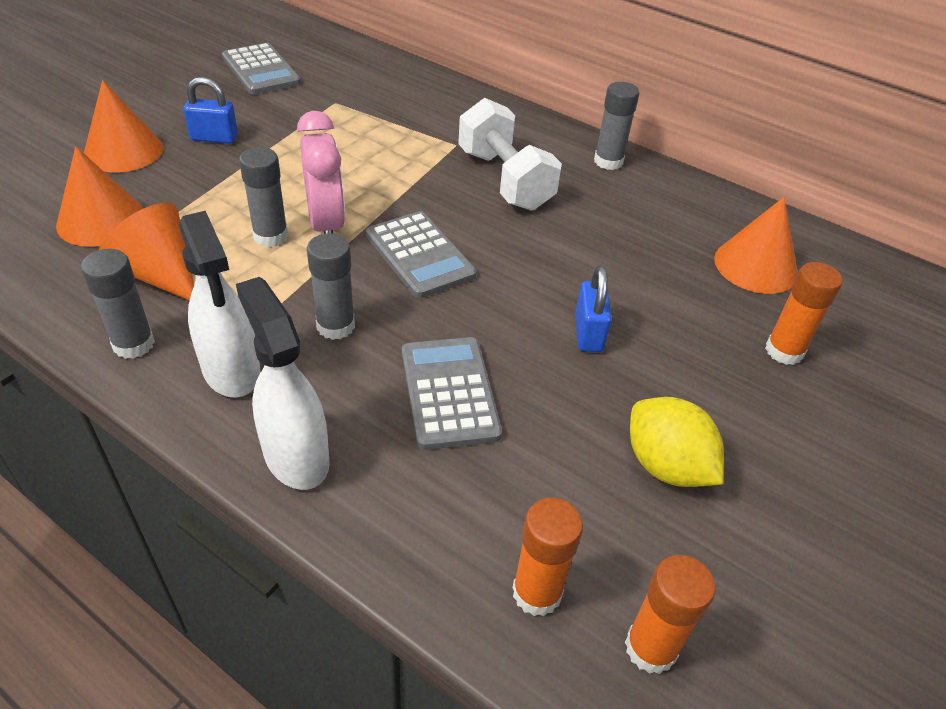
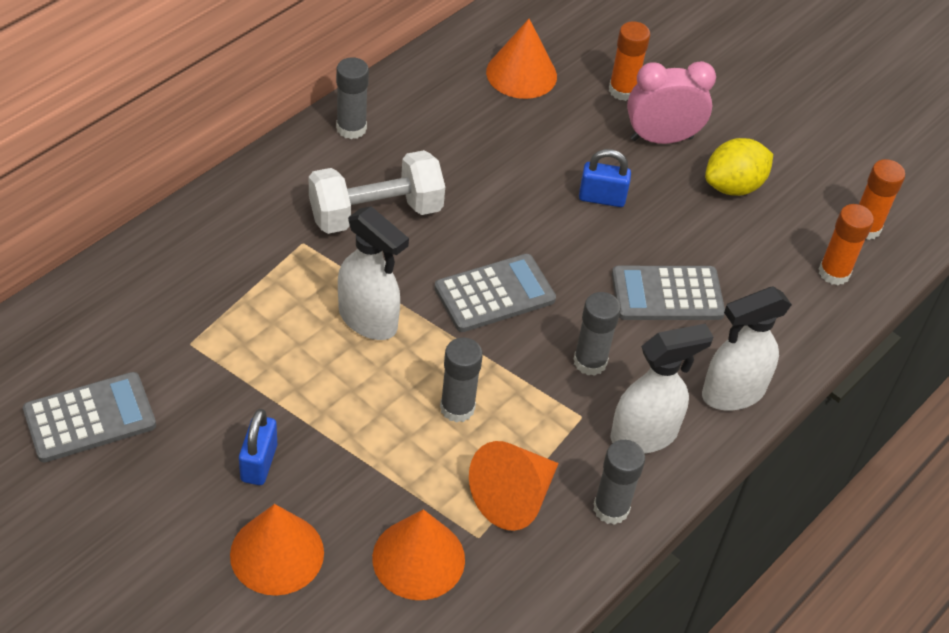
camera: 85 degrees left, 5 degrees up
(326, 225) = (441, 362): pink clock -> pink clock (661, 138)
(372, 182) = (368, 320): none -> white spray bottle

